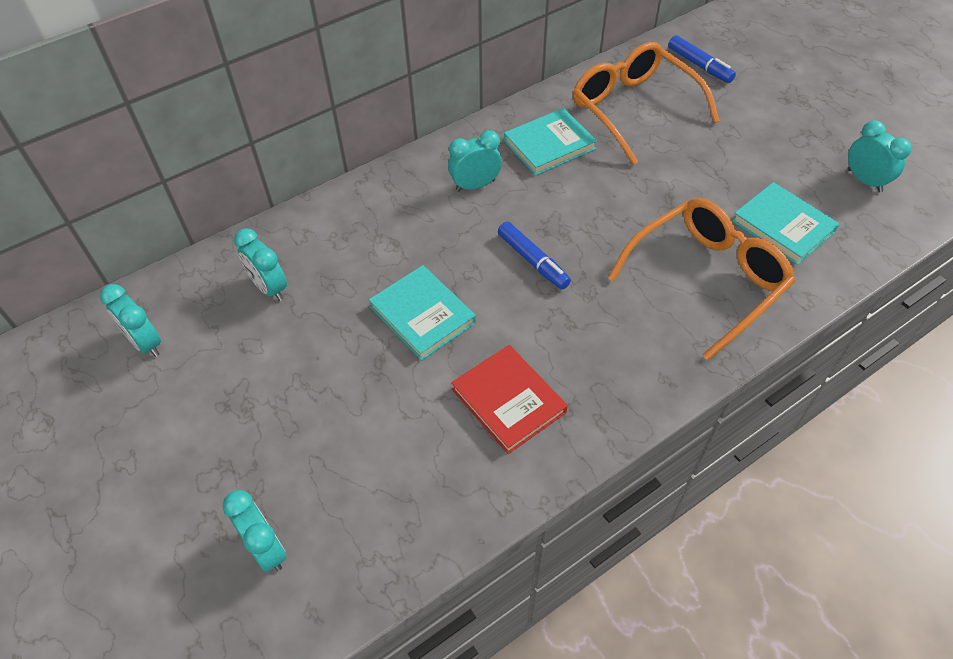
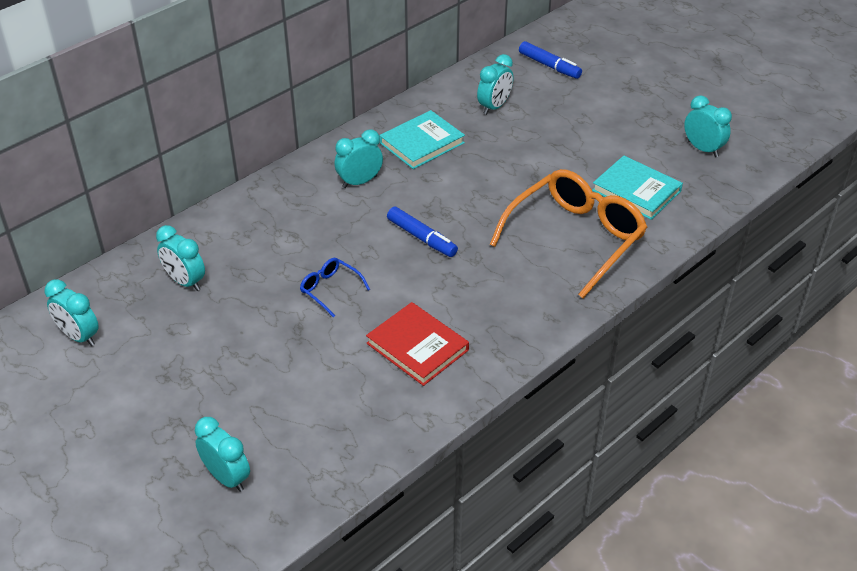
camera: 10 degrees left, 10 degrees down
(422, 315) = (330, 289): turquoise book -> blue glasses
(633, 109) = (494, 107): orange glasses -> turquoise clock

